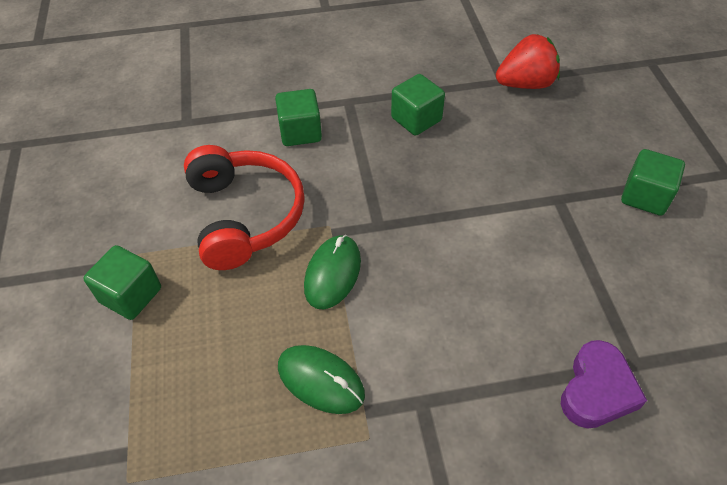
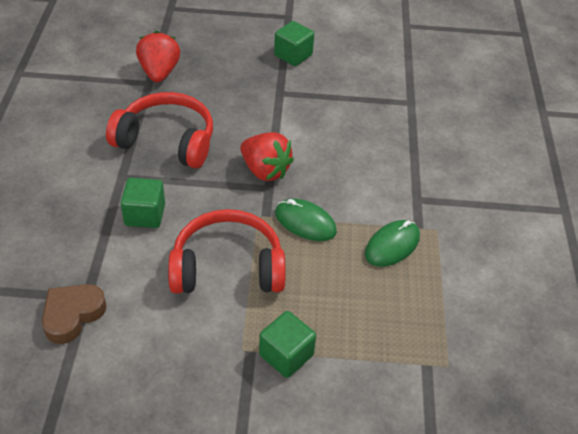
camera: 80 degrees left, 5 degrees down
(164, 119) = (72, 315): none -> brown heart
(406, 215) = (265, 170): none -> red strawberry
(416, 119) = (167, 141): green cube -> red headphones
(597, 390) = (424, 123): purple heart -> none

